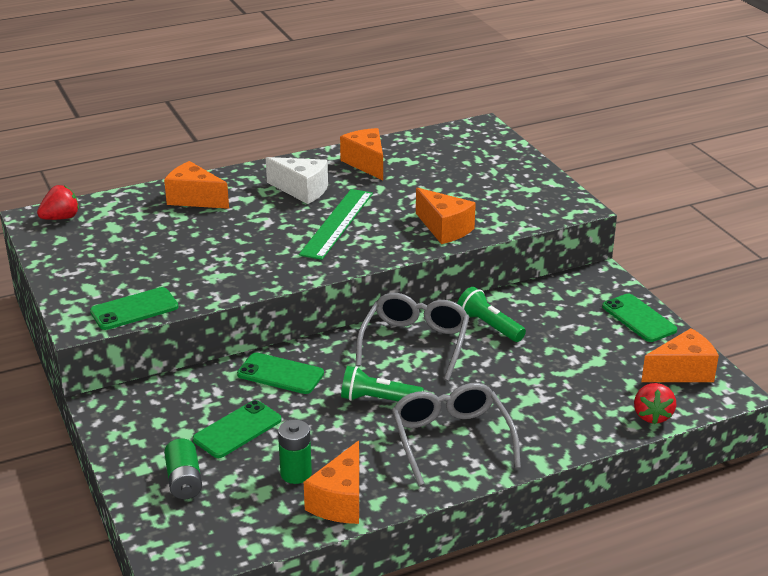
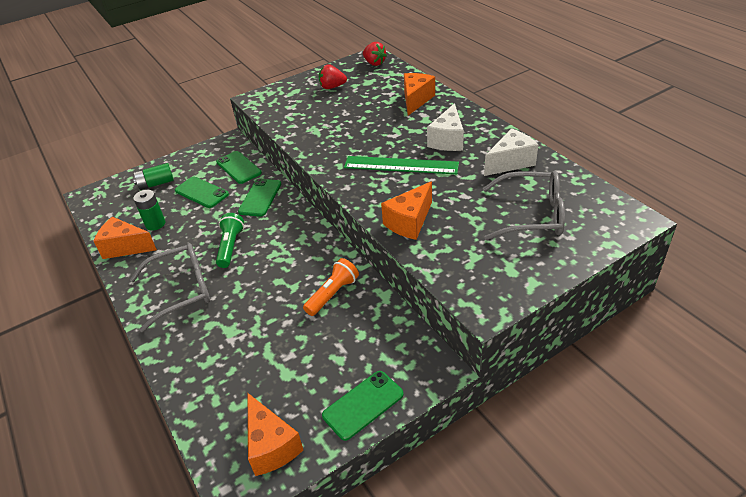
camera: 85 degrees right, 10 degrees up
(134, 309) = (271, 111): green phone -> green phone (238, 167)
(366, 163) = (510, 162): orange cheese -> white cheese
(415, 343) = (303, 254): grey glasses -> grey glasses (532, 215)
(489, 326) = (333, 294): green flashlight -> orange flashlight
(652, 415) = (202, 420): red strawberry -> red strawberry (332, 87)

